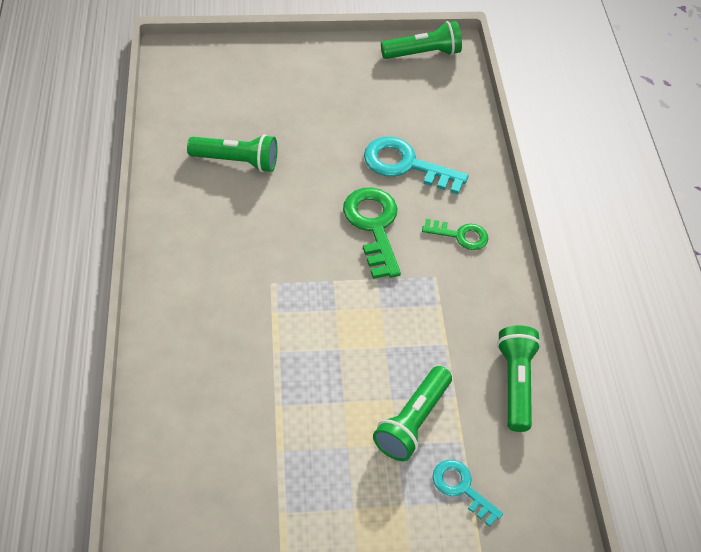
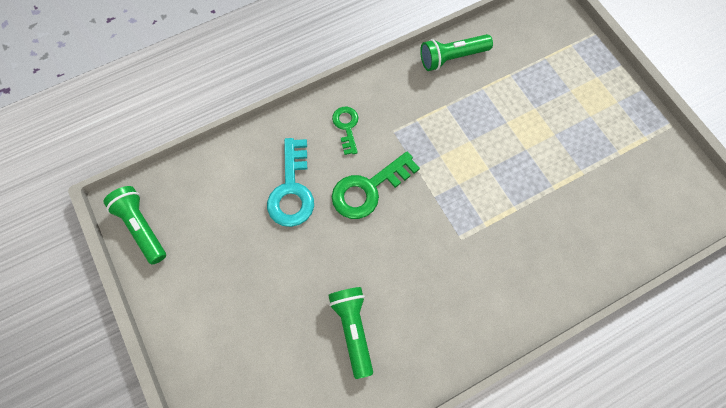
camera: 110 degrees left, 15 degrees up
(412, 421) = (514, 104): green flashlight -> none
(461, 488) = (540, 64): turquoise key -> none

